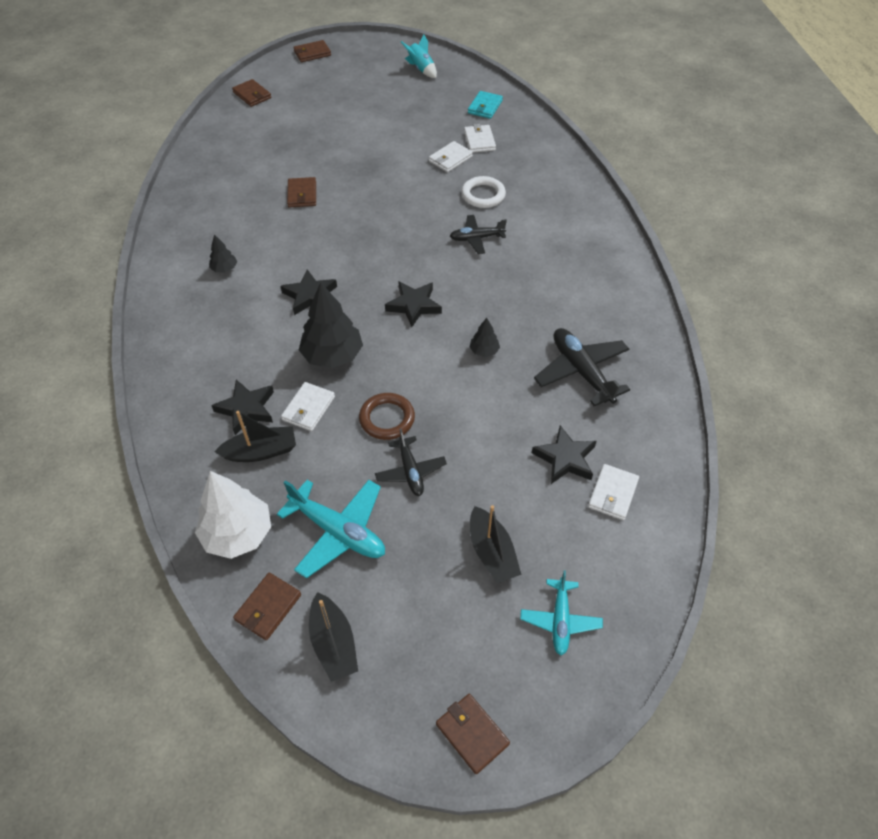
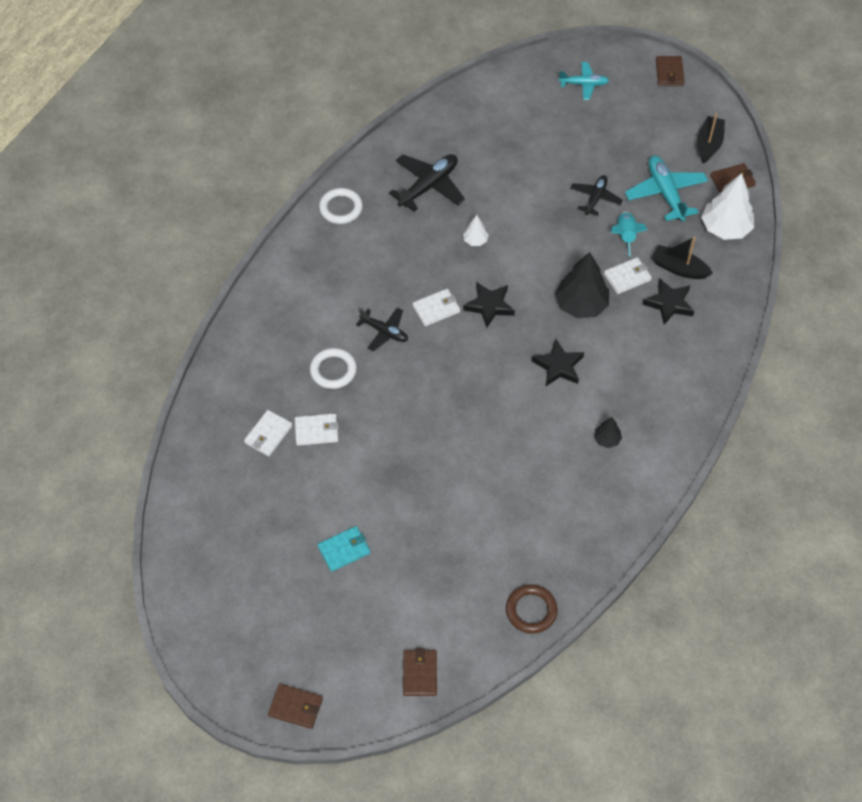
camera: 140 degrees left, 5 degrees up
(302, 194) = (482, 480): brown wallet -> none
(387, 419) = (582, 238): brown ring -> brown ring (531, 610)
(421, 69) = (211, 583): turquoise rocket -> turquoise rocket (625, 236)
(484, 351) = (475, 240): black tree -> white tree
(485, 107) = (214, 476): turquoise wallet -> turquoise wallet (344, 550)
(492, 552) = (588, 131): black boat -> none
(560, 620) = (583, 84): turquoise plane -> turquoise plane turned 45 degrees clockwise
(565, 458) = (497, 147): black star -> none
(581, 372) = (428, 186): black plane -> black plane turned 150 degrees counterclockwise
(612, 494) = (492, 115): white wallet -> white wallet (436, 309)
(628, 303) = (341, 208): none -> white ring

